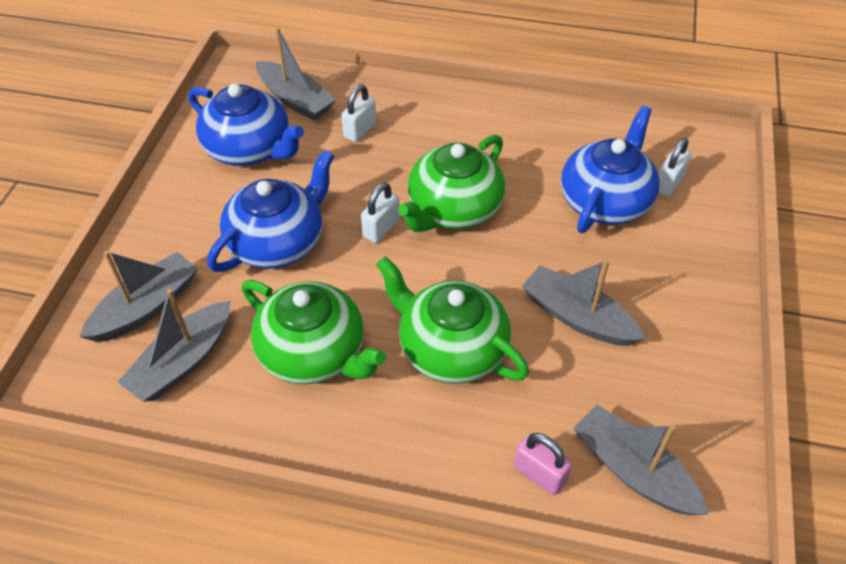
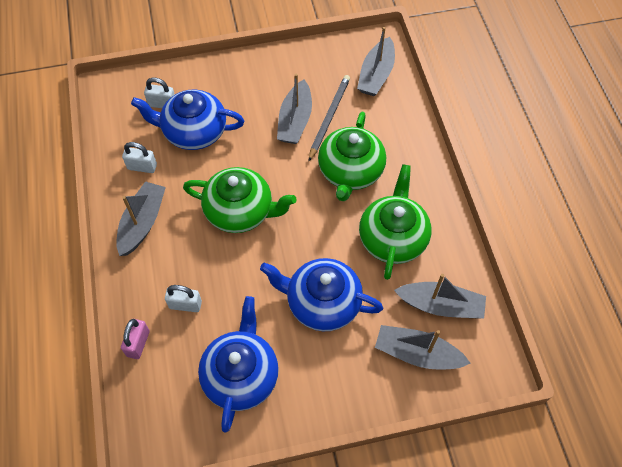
camera: 115 degrees left, 10 degrees up
(295, 100) = (168, 372): grey boat -> grey boat (142, 223)
(381, 228) = (278, 246): white padlock -> white padlock (142, 167)
(539, 474) = (401, 109): pink padlock -> pink padlock (138, 343)
(565, 362) = (329, 117): none -> grey pencil

